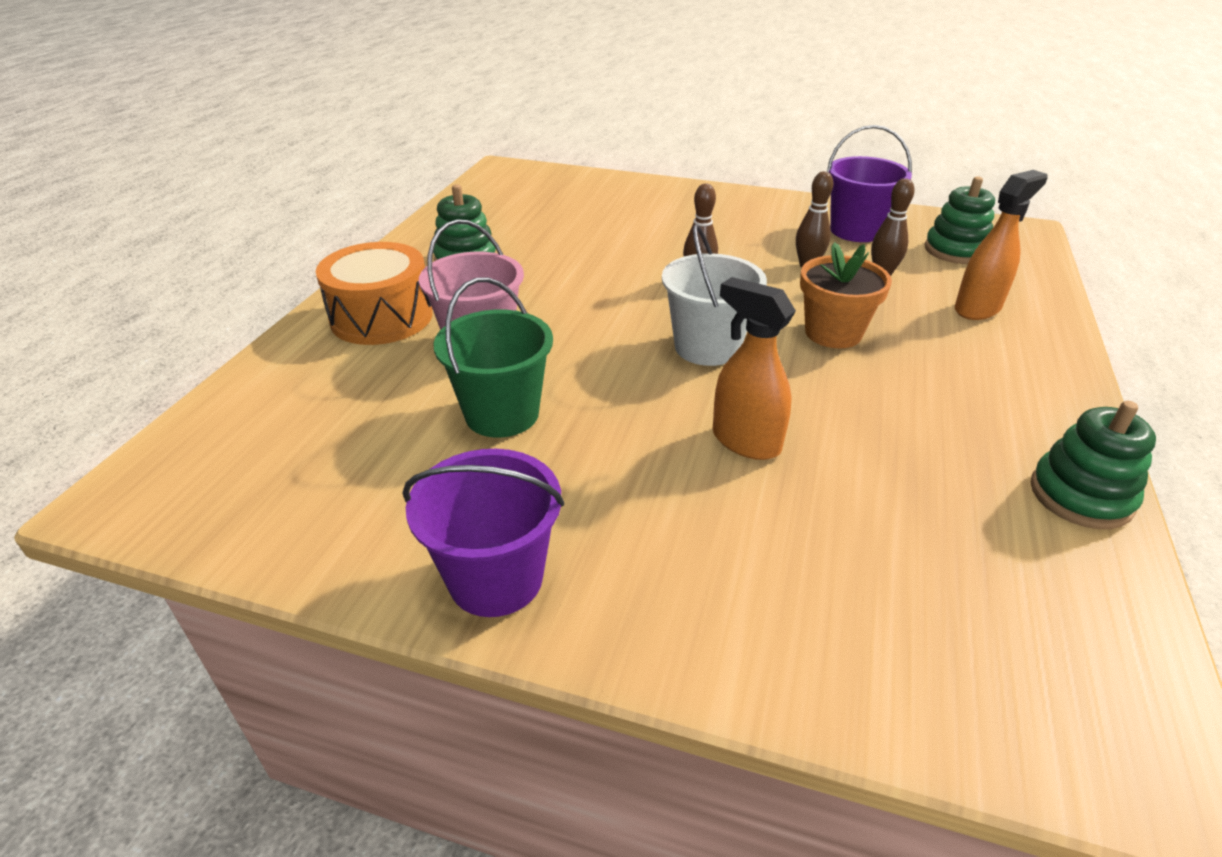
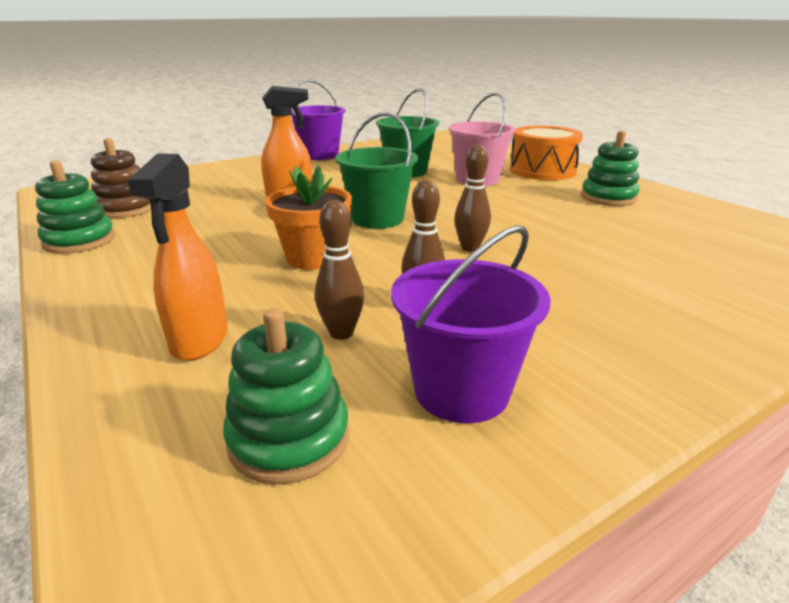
camera: 130 degrees right, 10 degrees down
(707, 347) = (377, 219): white bucket -> green bucket
(1005, 561) = (125, 209): none -> brown stacking toy

